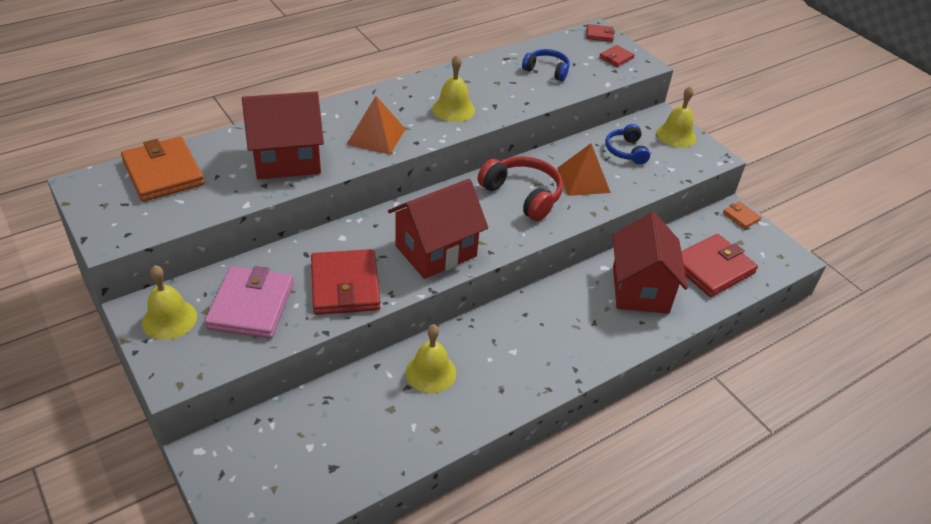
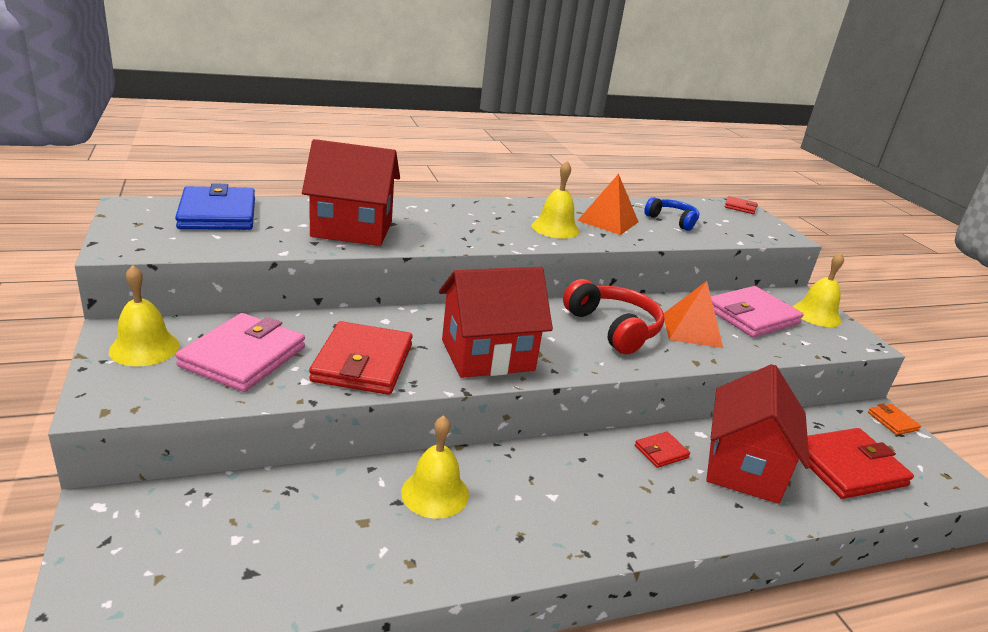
camera: 15 degrees right, 15 degrees down
(163, 173) = (218, 214): orange wallet -> blue wallet
(376, 136) = (459, 231): orange pyramid -> orange pyramid (608, 221)
(616, 58) = (755, 226): red wallet -> red wallet (661, 452)
(626, 151) = (751, 316): blue headphones -> pink wallet

